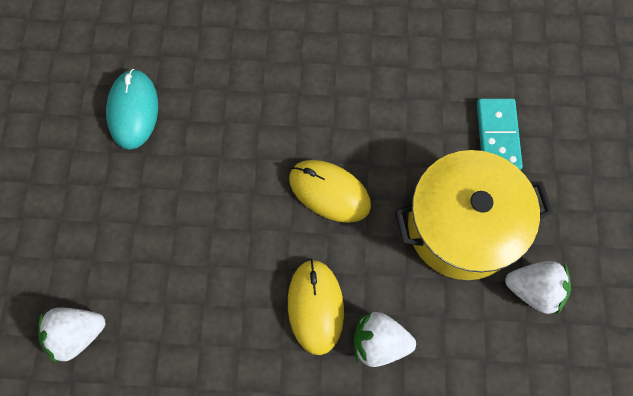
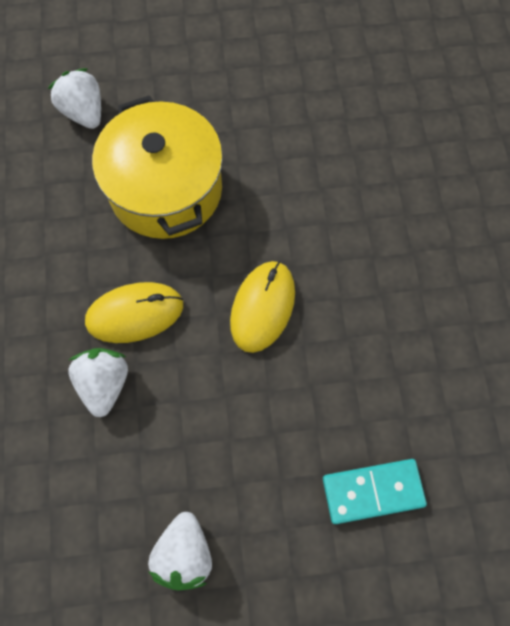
camera: 80 degrees right, 0 degrees up
(133, 110) = (314, 105): turquoise mouse -> none
(462, 226) = (248, 459): yellow pot -> yellow pot (166, 189)

